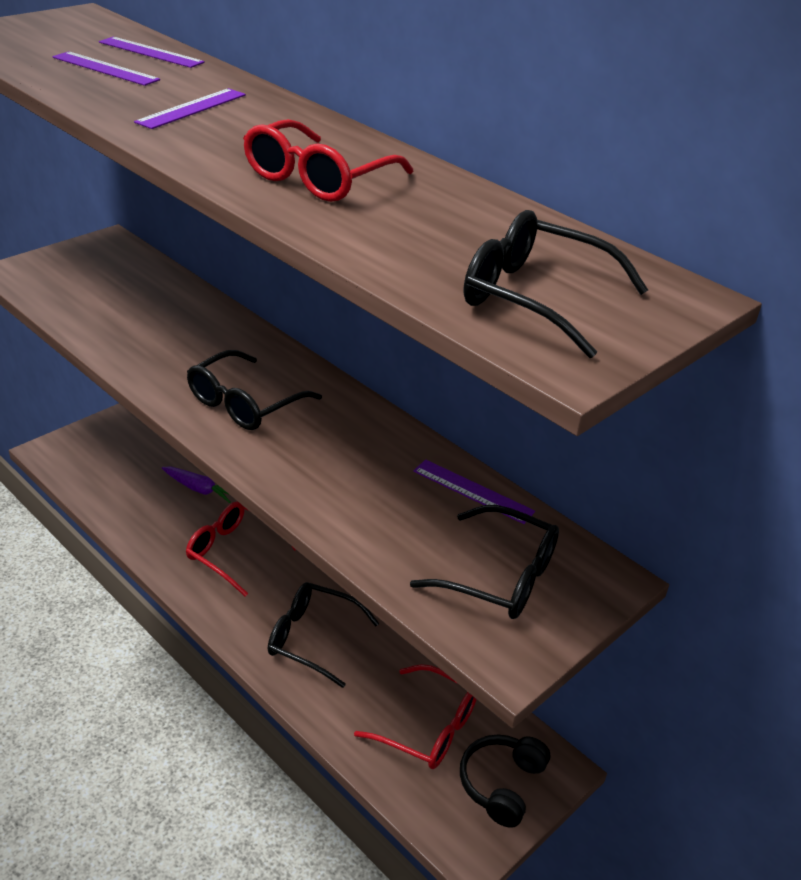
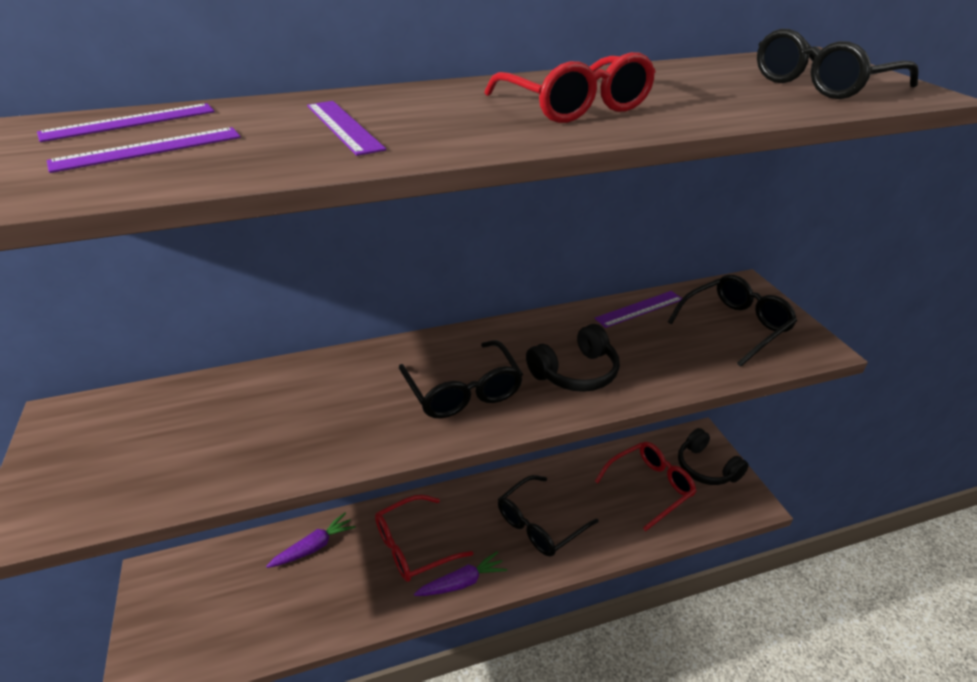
camera: 60 degrees left, 0 degrees up
(211, 600) = (462, 582): none -> purple carrot
(317, 465) = (575, 372): none -> black headphones

